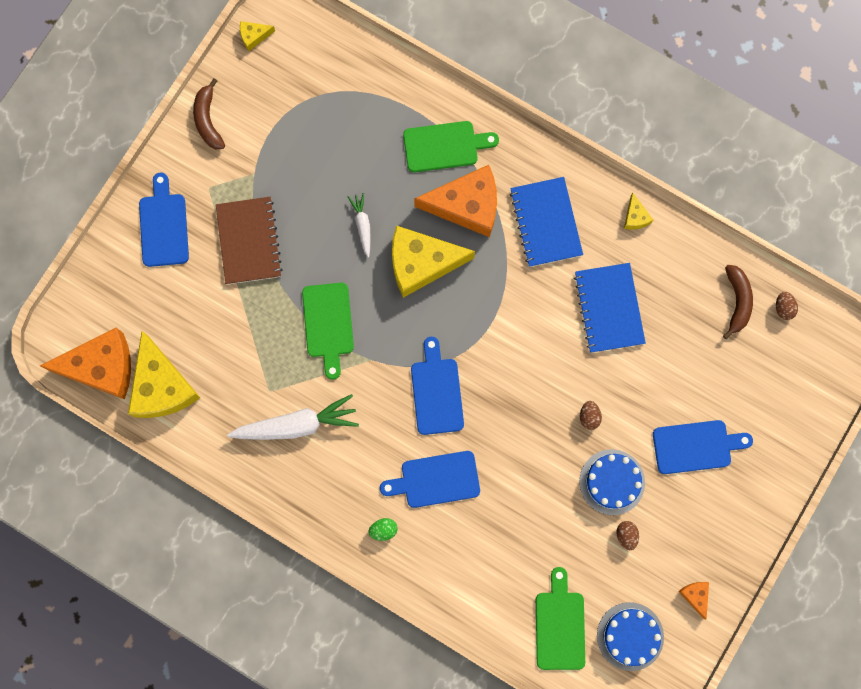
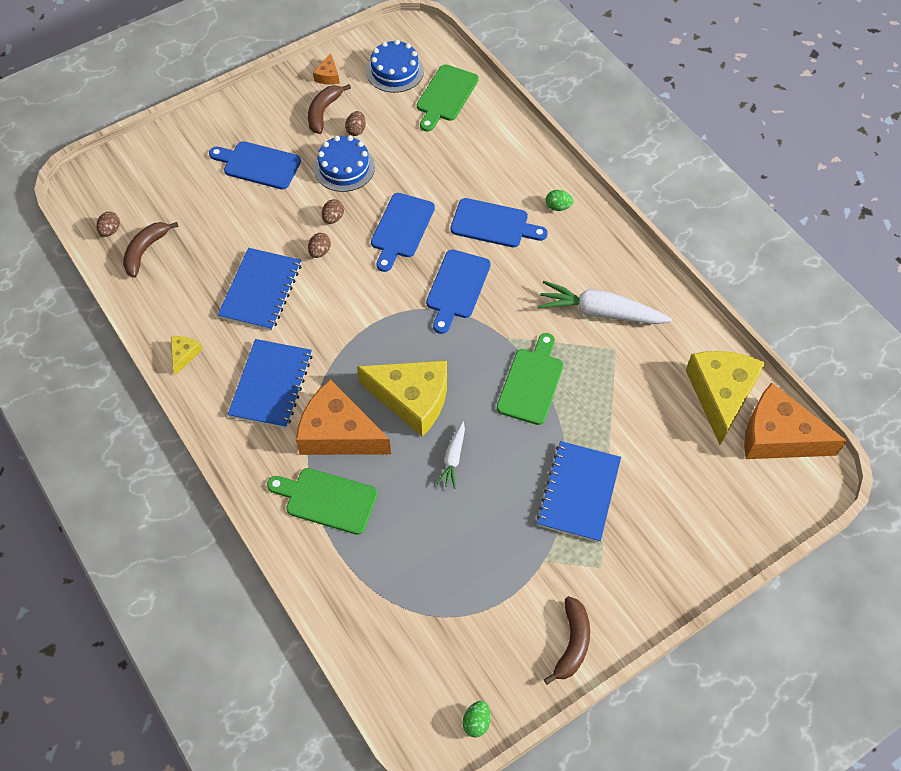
camera: 155 degrees left, 20 degrees down
(164, 226) = (665, 547): blue cutting board -> blue cutting board (401, 229)
(249, 241) = (578, 492): brown notebook -> blue notebook
(254, 36) = (476, 722): yellow cheese -> green egg
(580, 373) = (320, 252): none -> brown egg
(671, 543) = (323, 112): none -> brown banana

